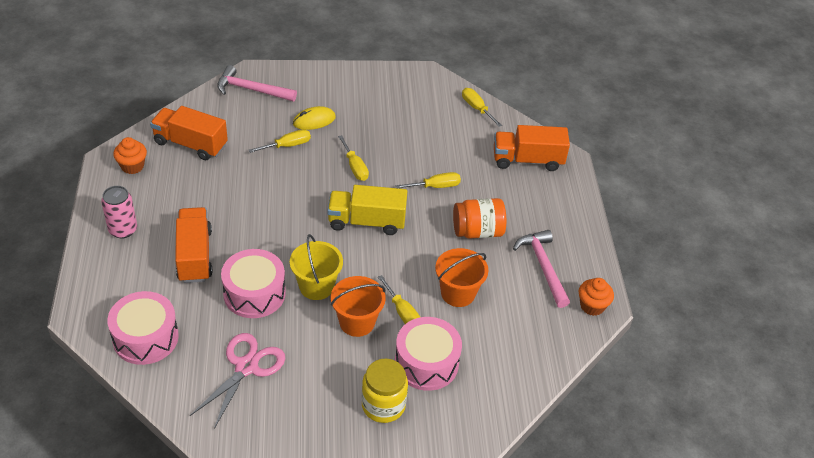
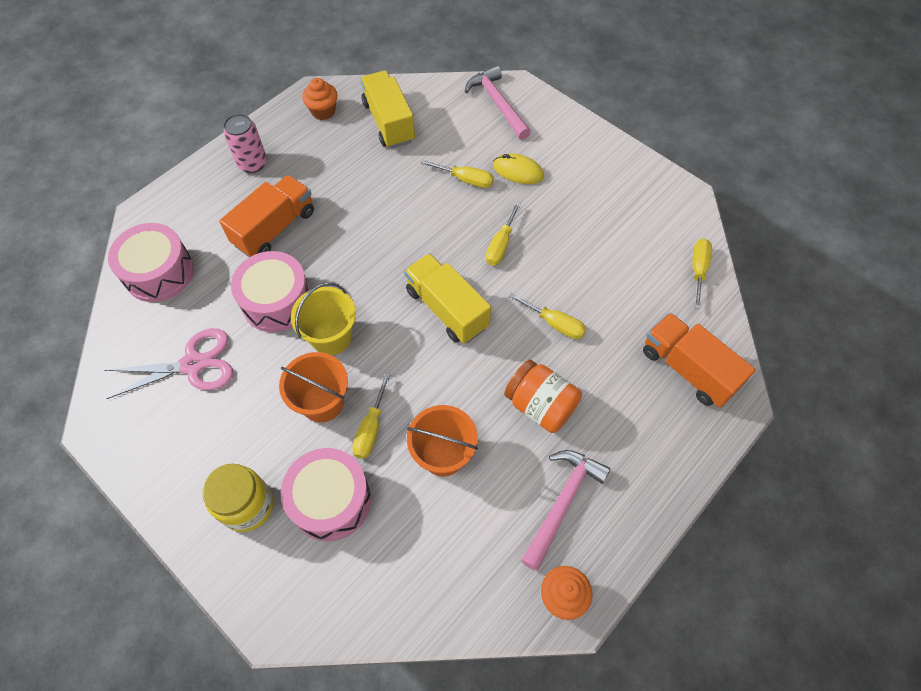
camera: 50 degrees right, 15 degrees up
(190, 144) = (389, 122): orange truck -> yellow truck

